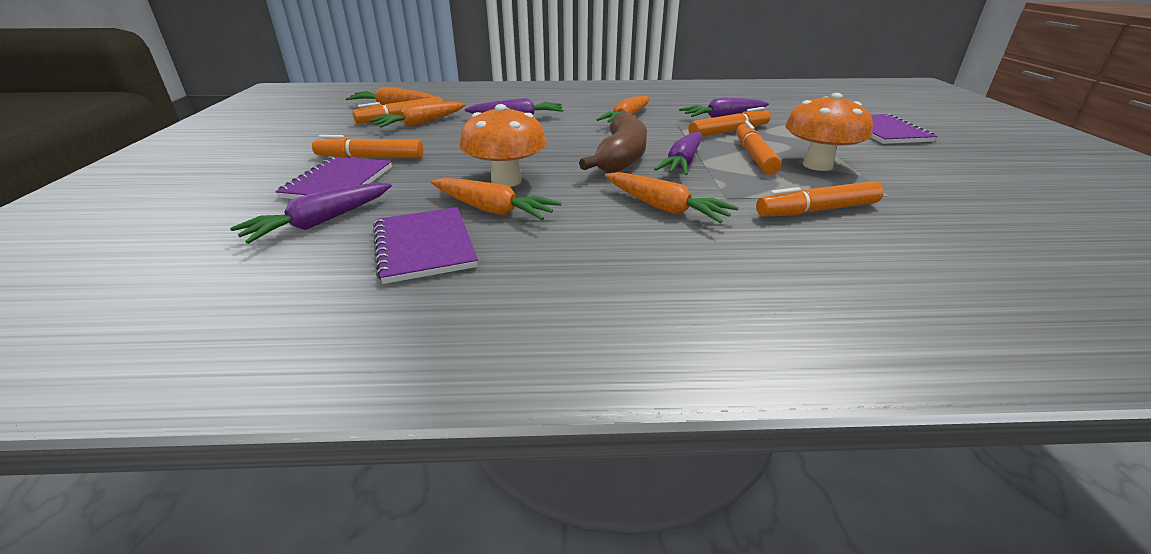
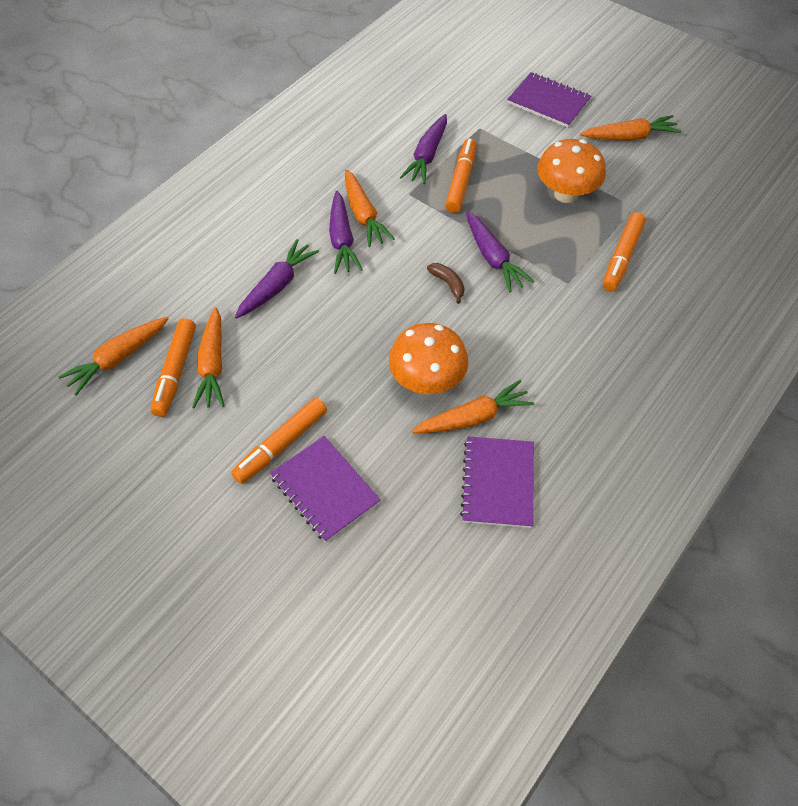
camera: 50 degrees left, 25 degrees up
(320, 222) = (403, 529): purple carrot -> purple carrot (342, 240)
(424, 246) = (498, 483): purple notebook -> purple notebook turned 75 degrees clockwise
(621, 157) = (448, 284): brown banana -> brown banana, size x0.43
(664, 208) = (553, 325): orange carrot -> orange carrot (629, 137)
(754, 156) = (520, 210): orange marker -> none

